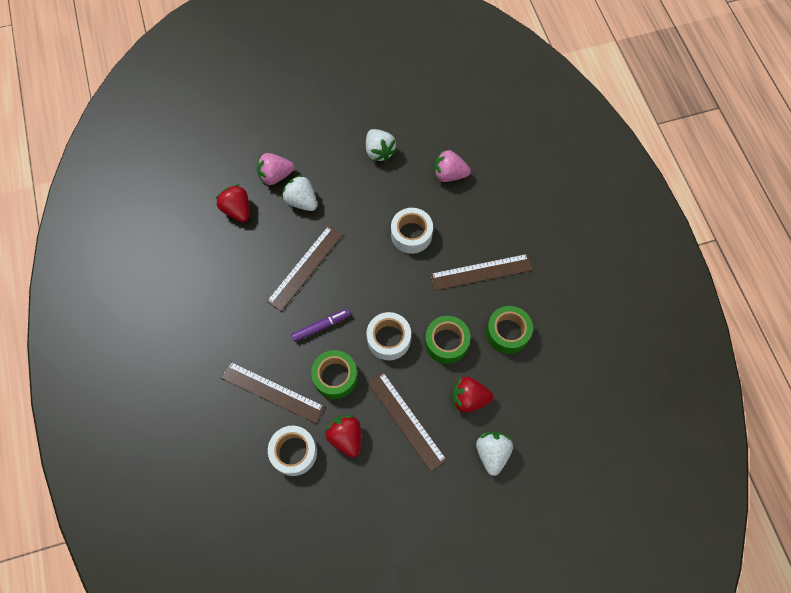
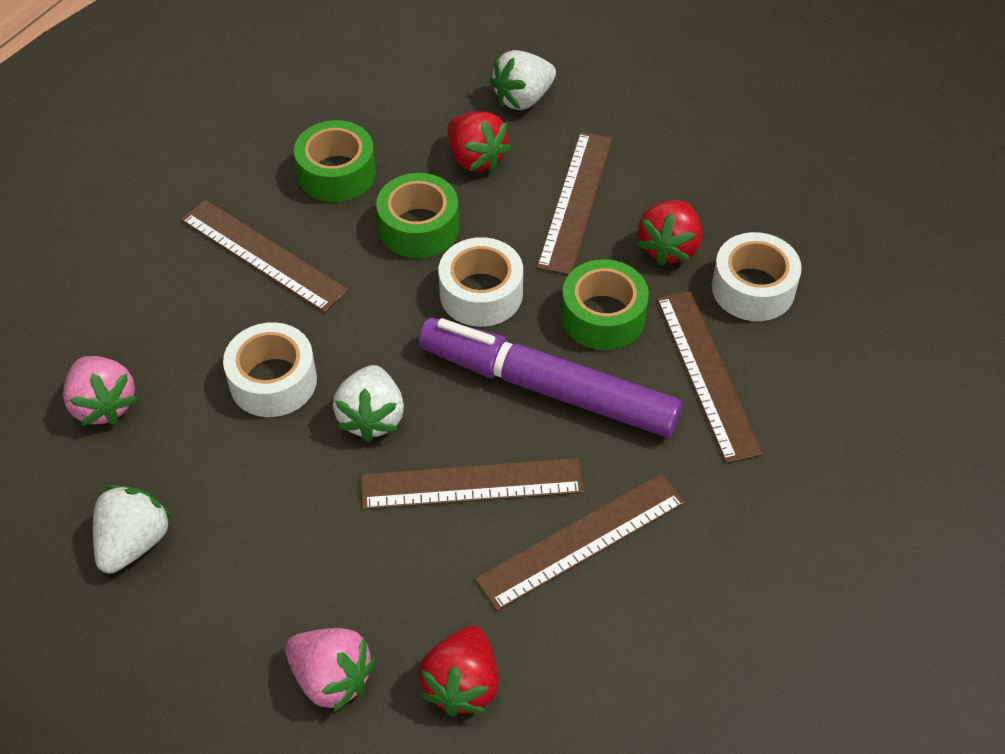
camera: 130 degrees left, 15 degrees down
(249, 285) = (581, 540): none -> brown ruler
(301, 201) = (348, 589): white strawberry -> white strawberry (372, 417)
(321, 326) = (547, 388): purple marker -> purple marker, size x2.17

